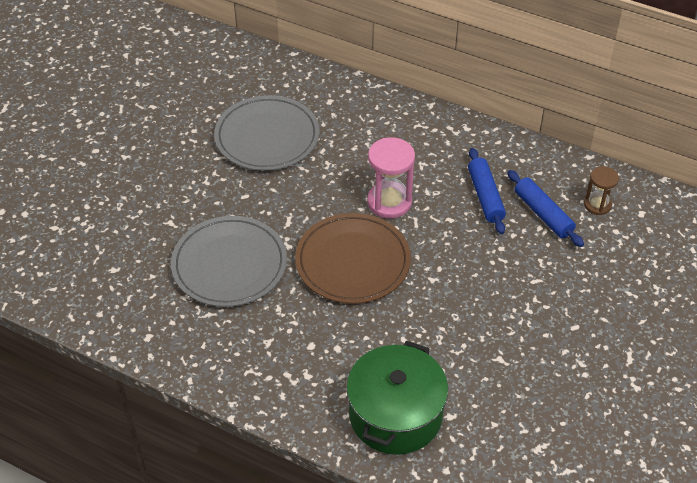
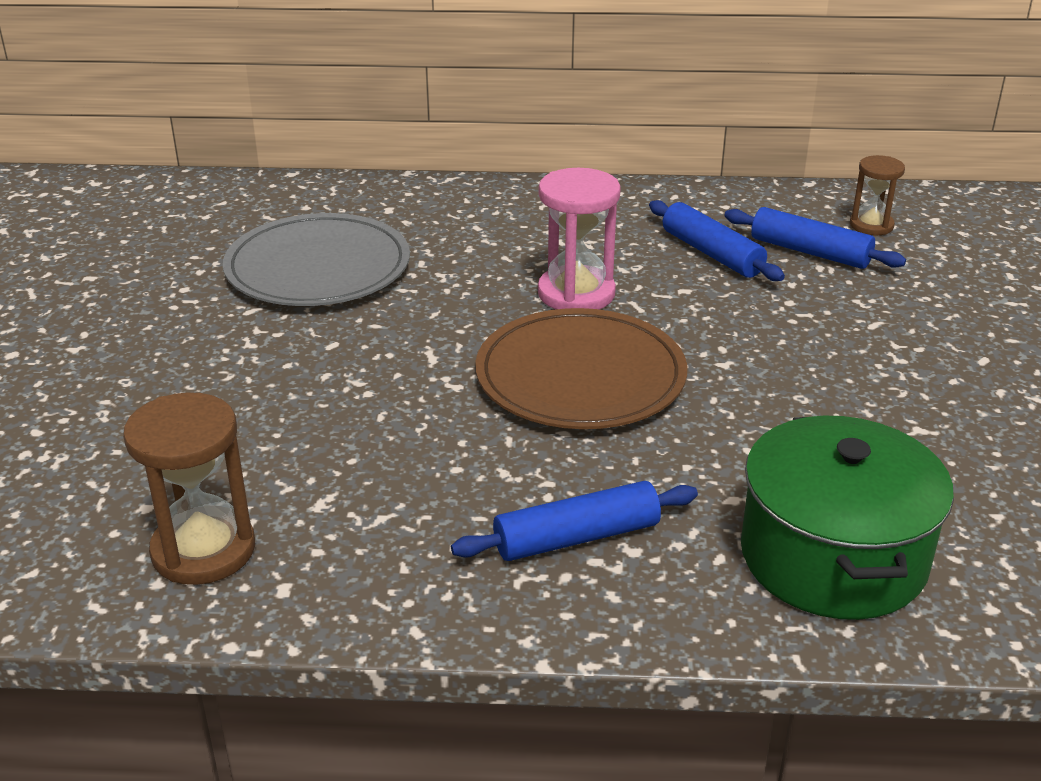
camera: 25 degrees left, 15 degrees down
(126, 303) = (203, 550): none -> brown hourglass
(229, 265) = (370, 438): grey plate -> none
(287, 358) = (576, 537): none -> blue rolling pin

